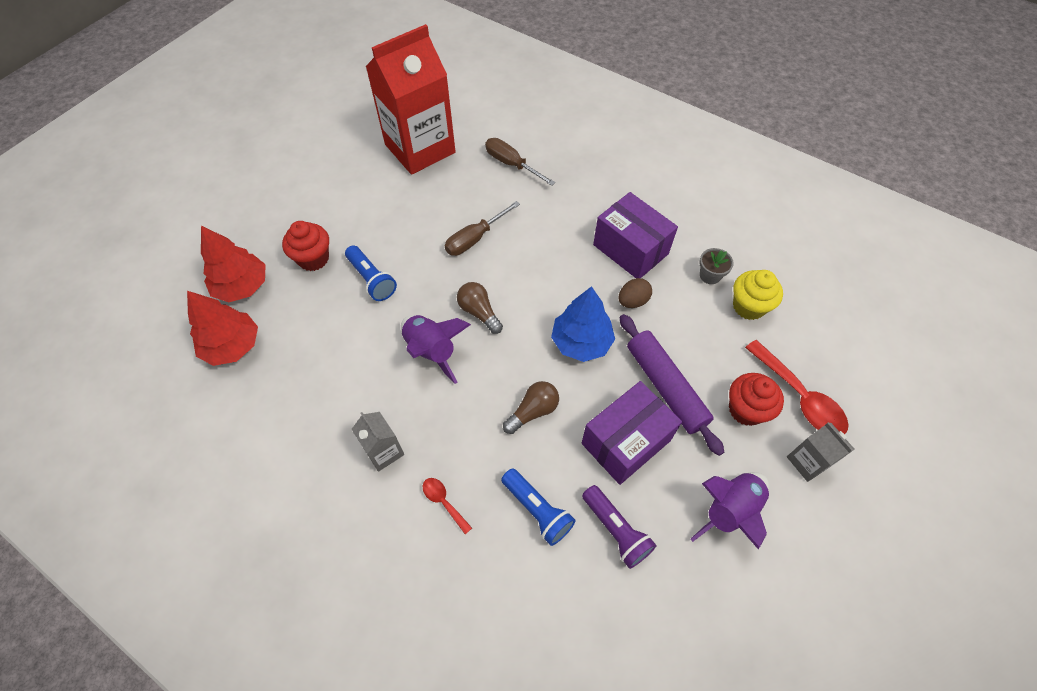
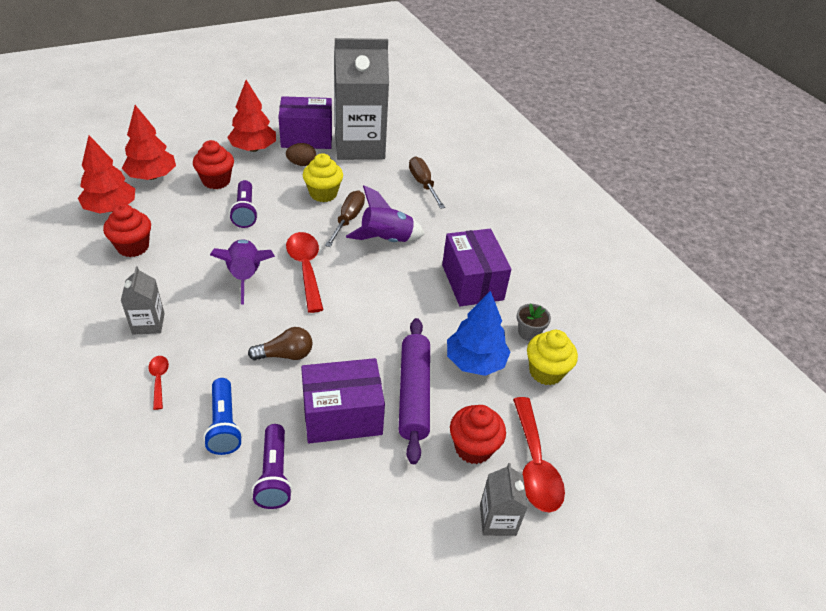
camera: 25 degrees right, 15 degrees down
(295, 378) = (133, 247): none -> red cupcake
(318, 201) = (253, 148): none -> red tree
(361, 163) = (307, 138): none -> purple box
(371, 280) = (245, 212): blue flashlight -> purple flashlight
(420, 148) = (359, 146): red carton -> grey carton
(429, 221) = (323, 194): none -> yellow cupcake
(475, 239) = (348, 220): brown screwdriver -> brown screwdriver turned 120 degrees clockwise
(479, 312) = (306, 268): brown light bulb -> red spoon
(581, 342) = (370, 327): blue tree -> blue tree (475, 361)
(632, 301) = (441, 319): brown egg -> brown egg (302, 164)
(730, 511) = (388, 517): purple rocket -> purple rocket (386, 240)

